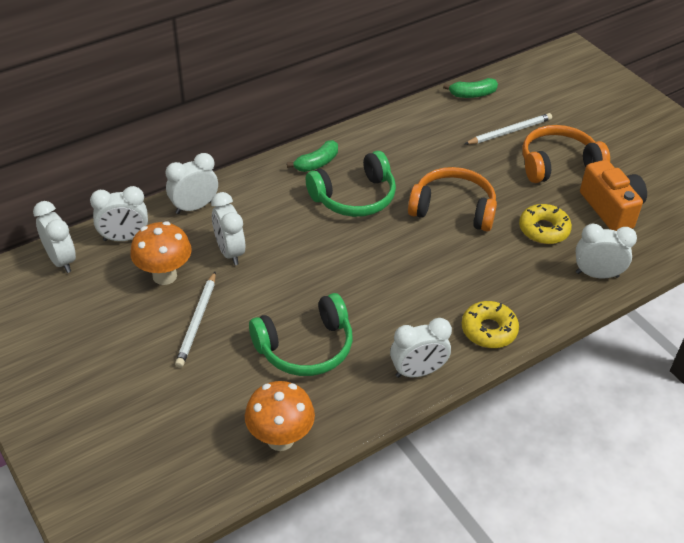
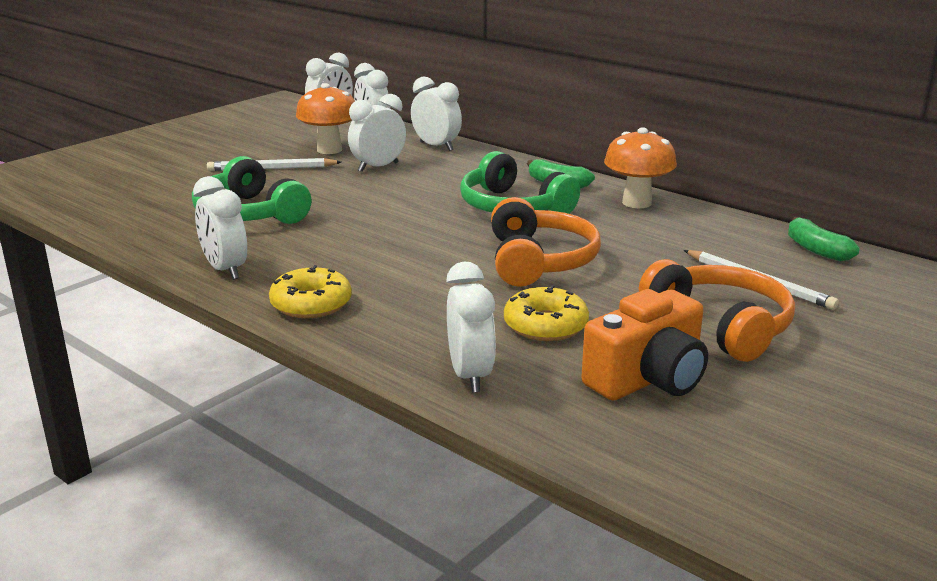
camera: 75 degrees right, 20 degrees down
(280, 439) = (118, 218): orange mushroom -> orange mushroom (636, 203)

